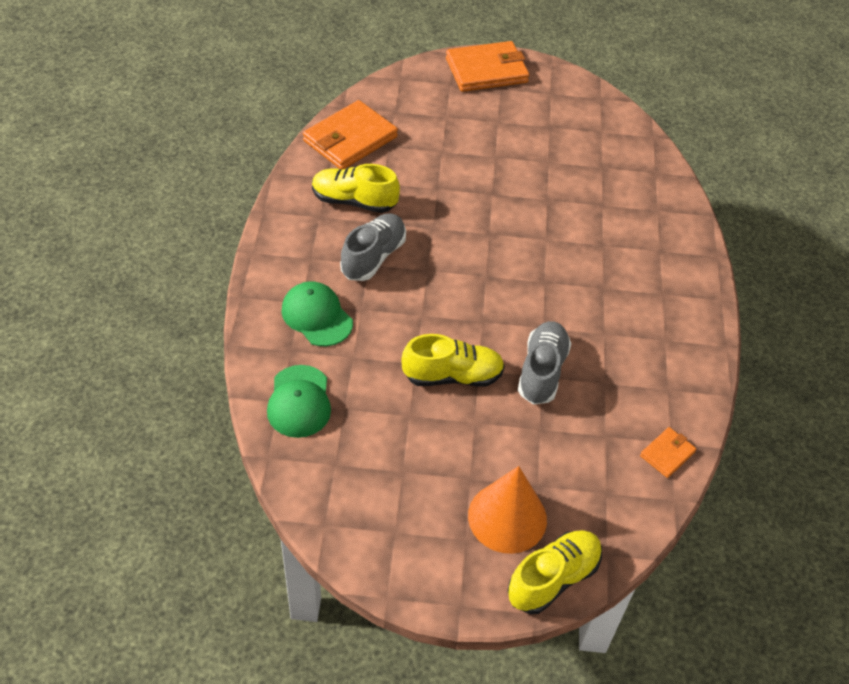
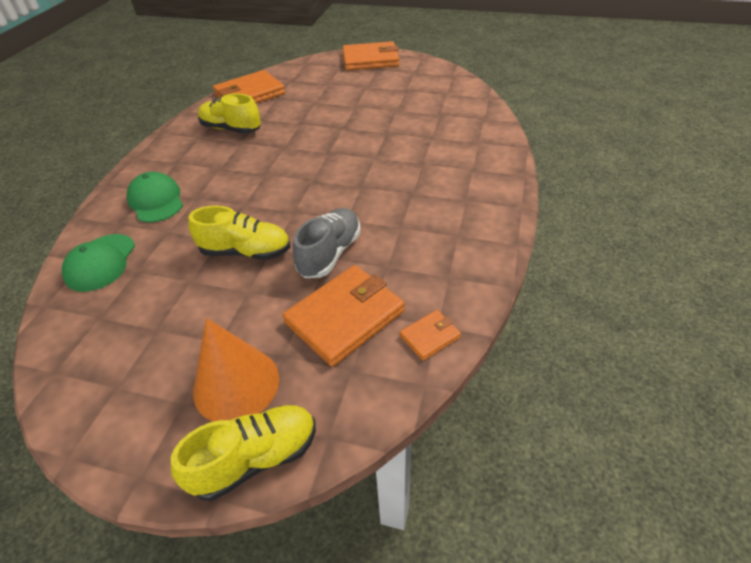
camera: 15 degrees right, 5 degrees down
(373, 257) = (226, 164): grey shoe -> none
(582, 441) = (345, 317): none -> orange wallet

